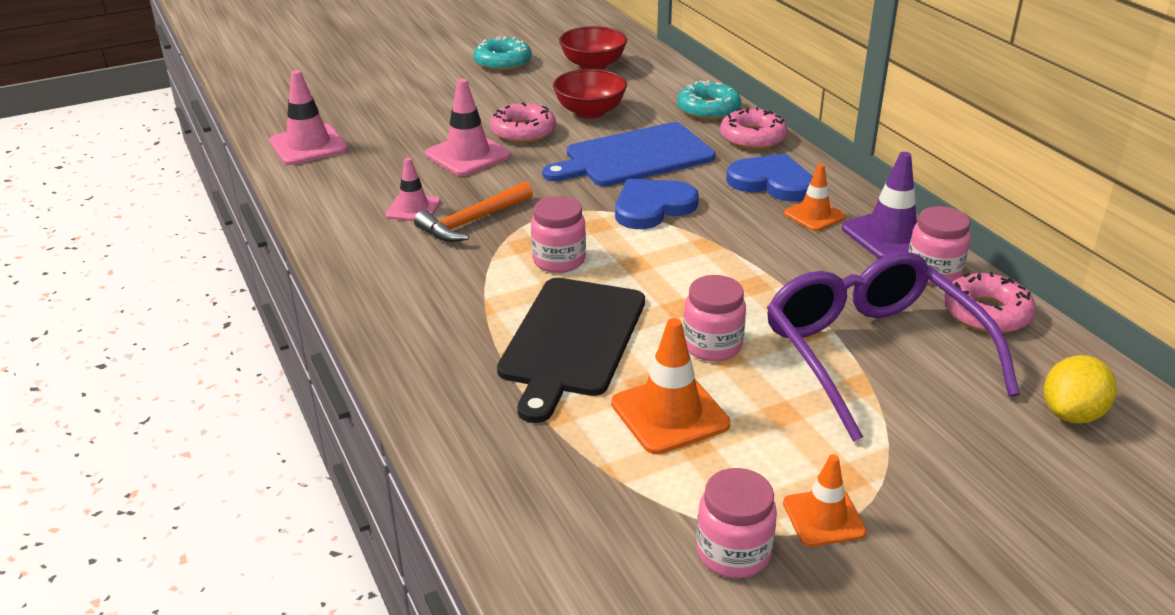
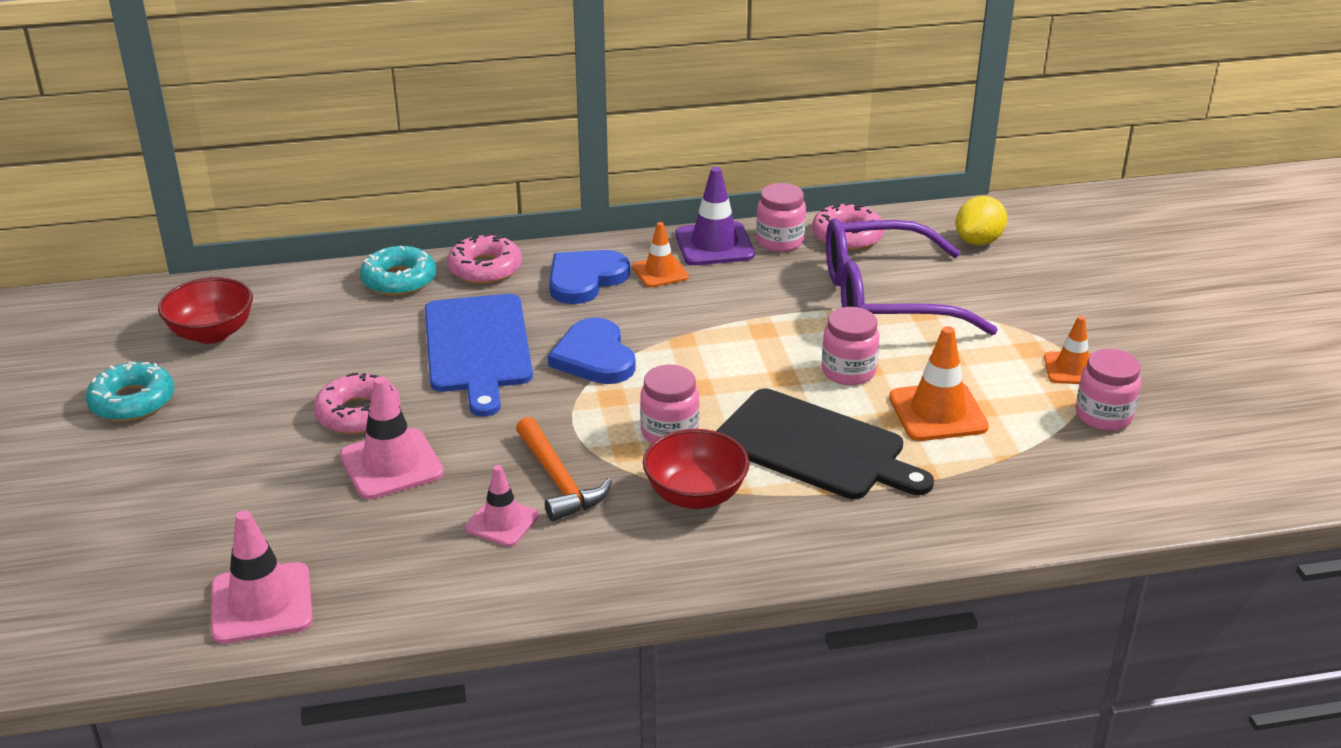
camera: 75 degrees left, 0 degrees up
(590, 112) = (343, 358): red bowl -> red bowl (695, 495)
(1071, 414) = (978, 241): yellow lemon -> yellow lemon turned 75 degrees clockwise

